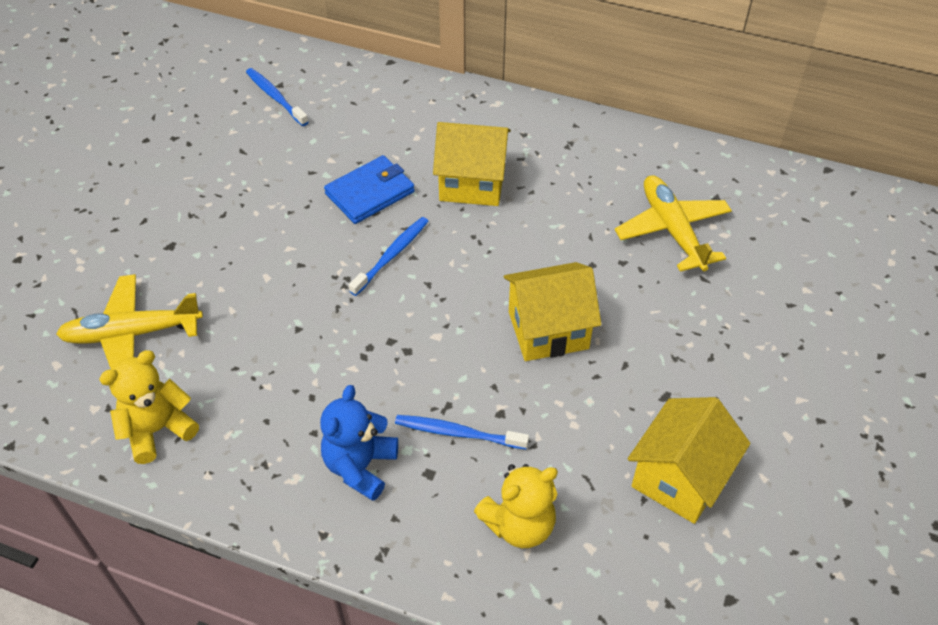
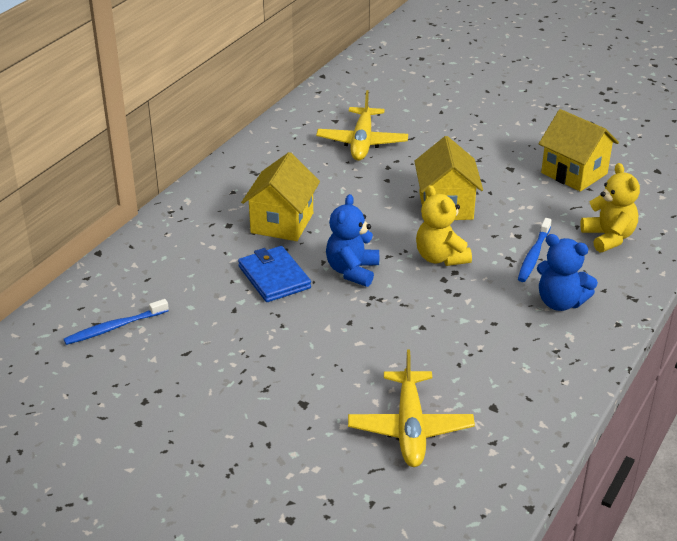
camera: 80 degrees left, 15 degrees down
(158, 429) = (519, 410): yellow teddy bear -> yellow teddy bear (440, 257)
(392, 255) = (352, 271): blue toothbrush -> blue teddy bear
(672, 230) = (362, 142): yellow plane -> yellow plane turned 75 degrees counterclockwise

